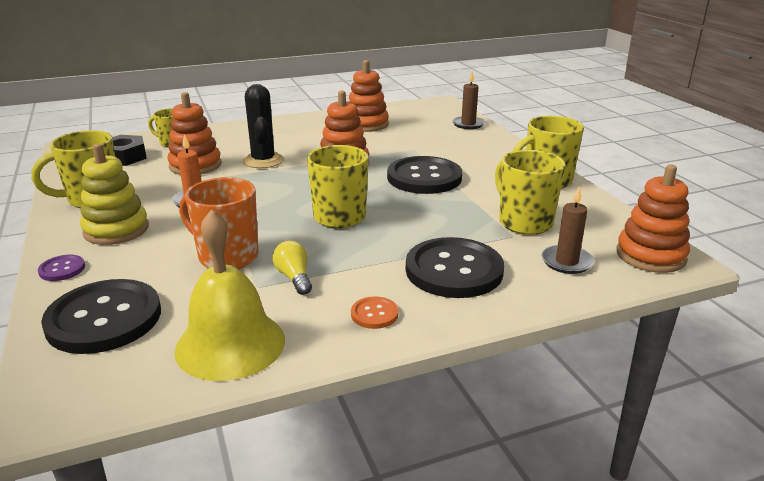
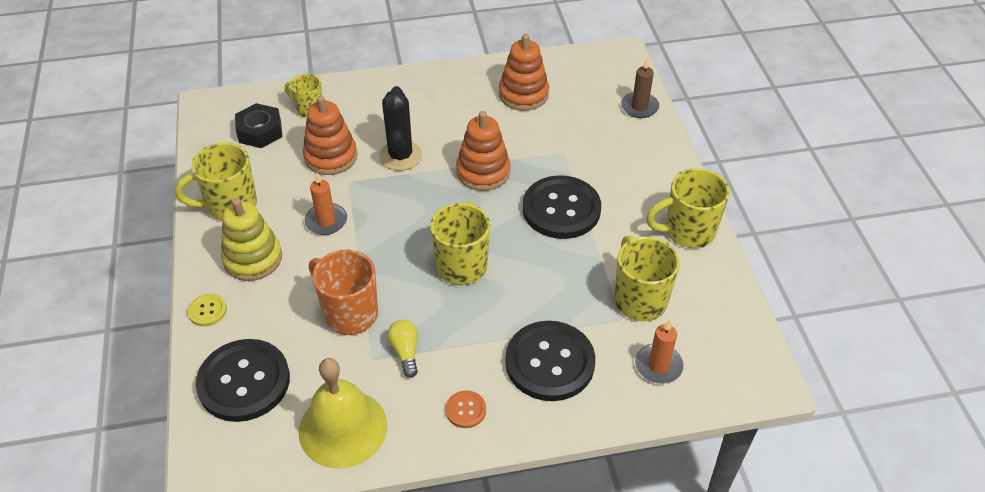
camera: 10 degrees right, 20 degrees up
(62, 269) = (207, 311): purple button -> yellow button
(566, 262) = (658, 366): brown candle -> orange candle
(650, 255) = (743, 368): orange stacking toy -> none

